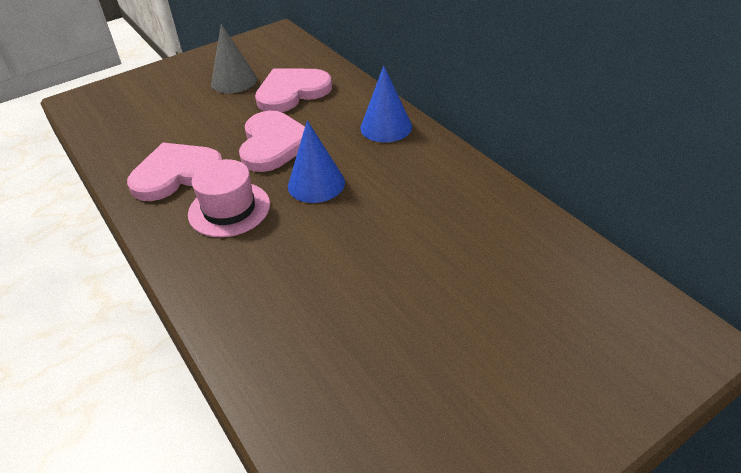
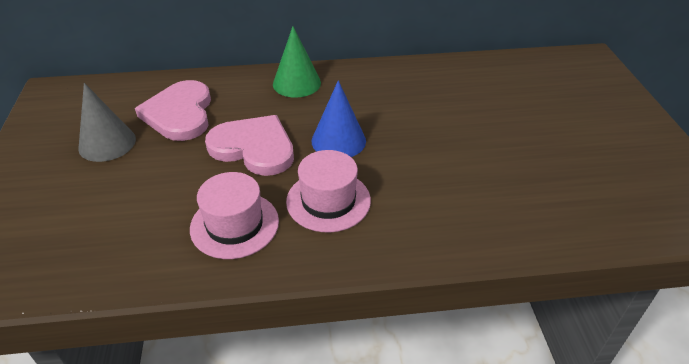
camera: 65 degrees left, 0 degrees up
(176, 174) = (234, 224): pink heart -> pink hat
(386, 127) = (296, 83): blue cone -> green cone

